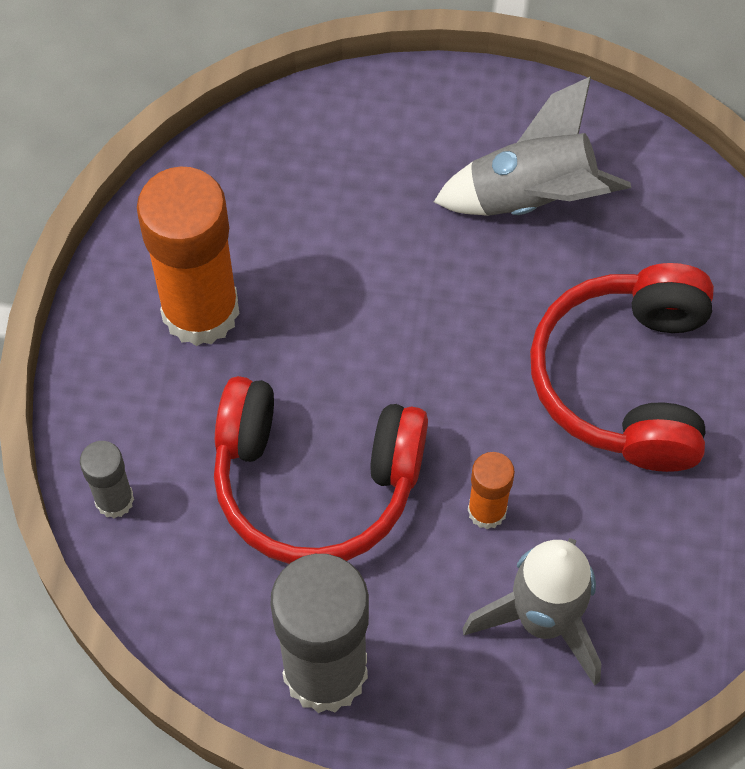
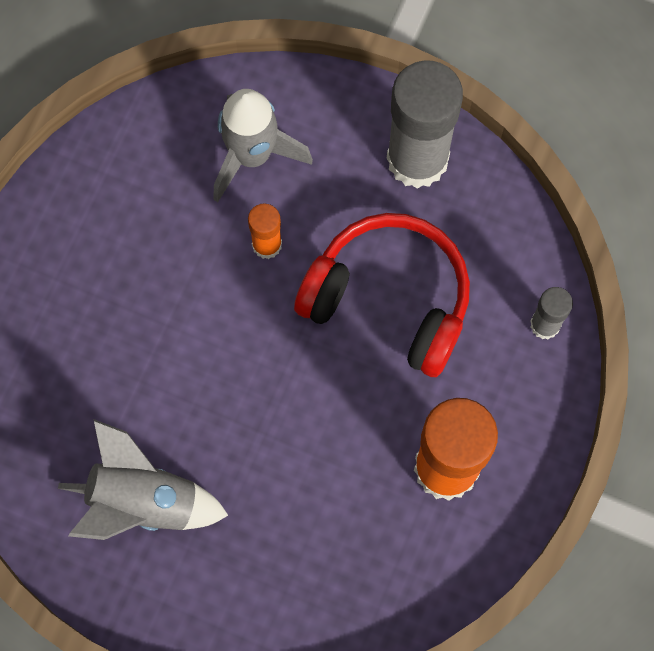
camera: 165 degrees left, 10 degrees up
(626, 380) = (125, 320): red headphones -> none

